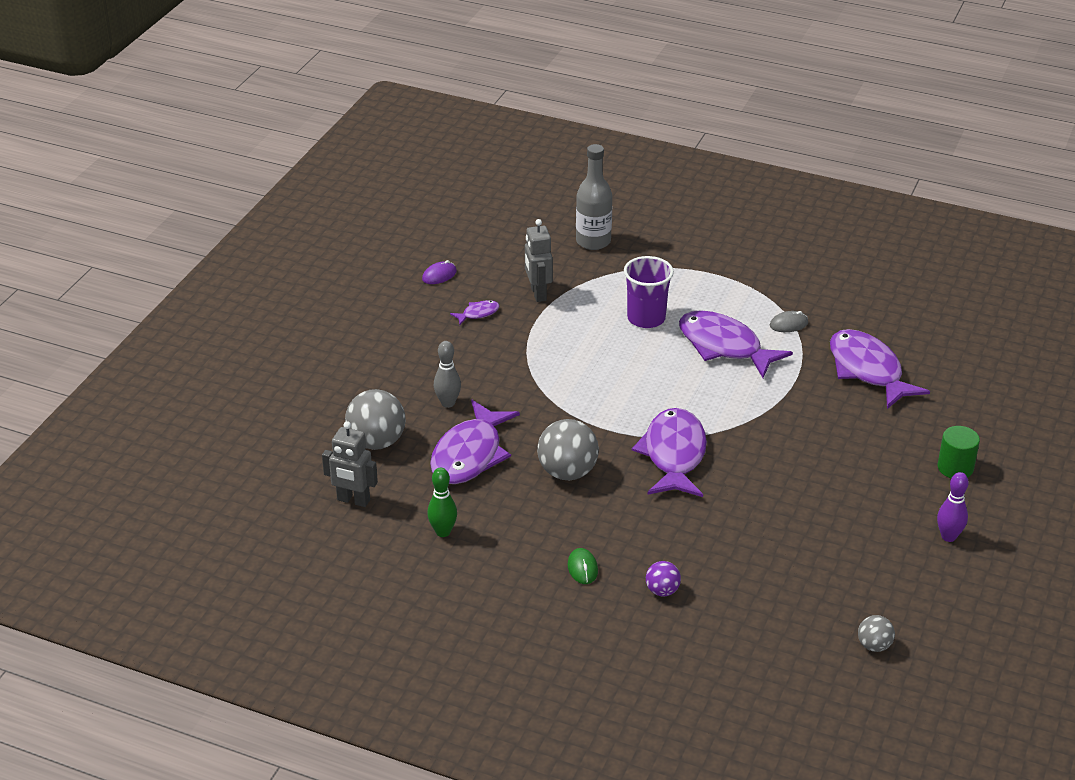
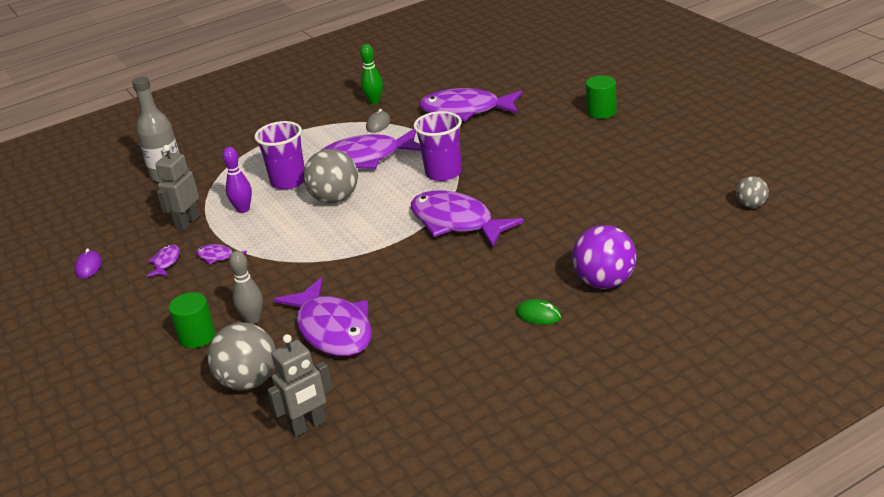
camera: 50 degrees left, 5 degrees down
(405, 384) = (197, 336): none -> green cylinder
(443, 532) = (412, 381): green bowling pin -> green bowling pin (374, 101)
(508, 338) = (218, 257): none -> purple fish
(538, 294) = (187, 223): grey robot -> grey robot turned 90 degrees clockwise
(567, 472) = (416, 282): grey ball -> grey ball (335, 199)
(662, 591) = (604, 282): purple ball -> purple ball, size x1.86
(745, 408) = (443, 173): none -> purple cup
(948, 536) = (667, 137): purple bowling pin -> purple bowling pin (243, 209)

